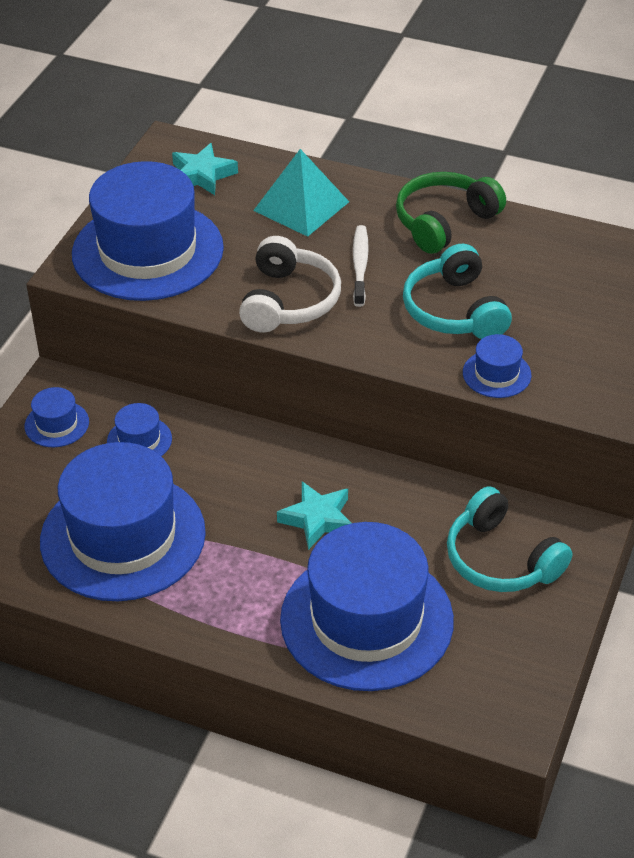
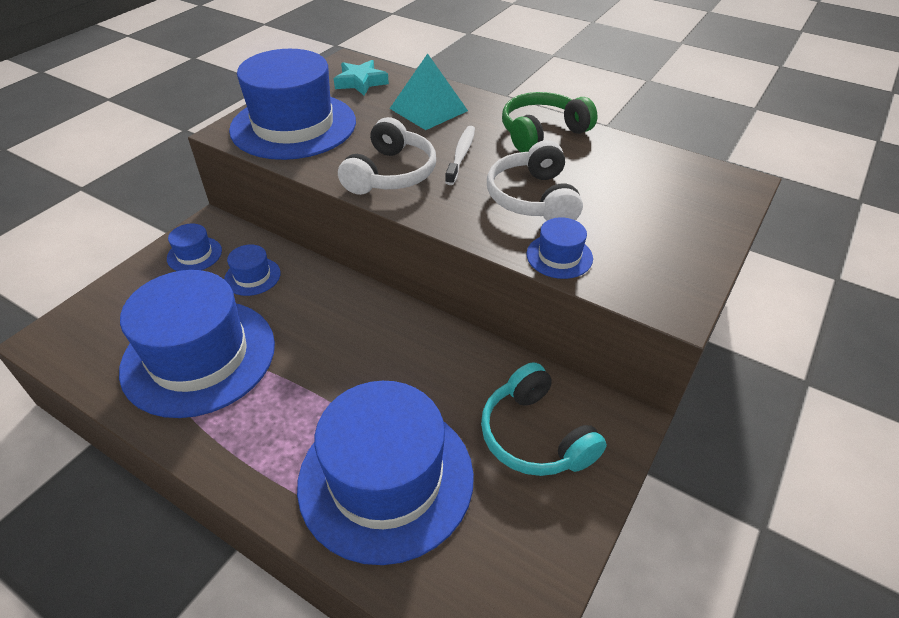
camera: 10 degrees right, 0 degrees up
(317, 519) = (374, 367): turquoise star -> none
(455, 310) = (533, 198): turquoise headphones -> white headphones

